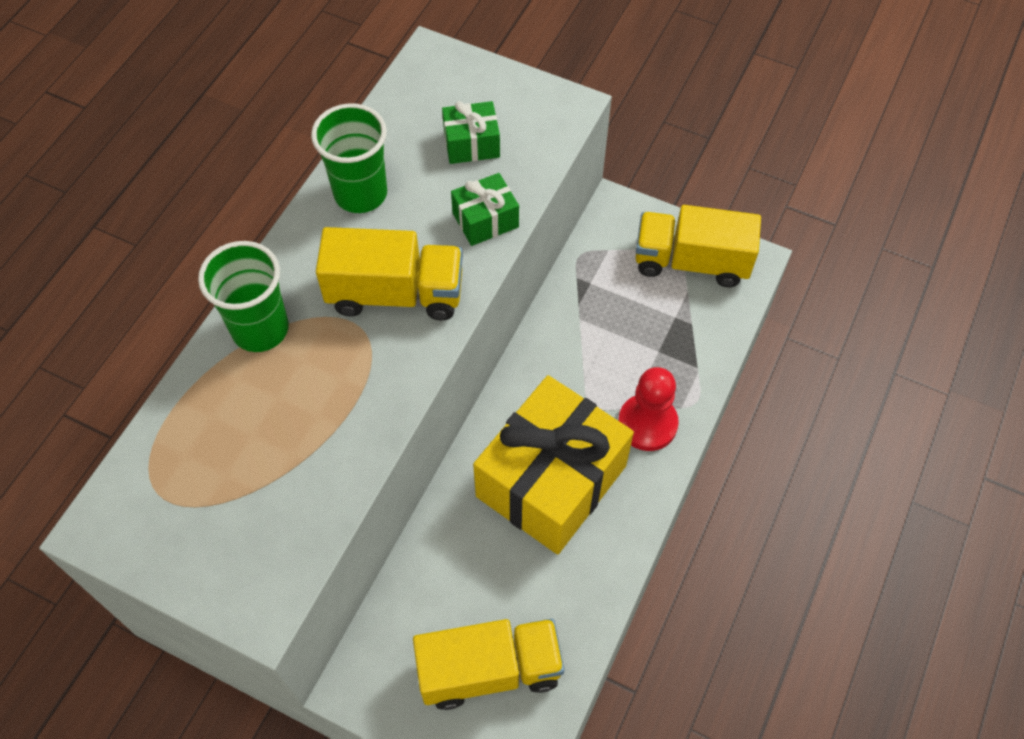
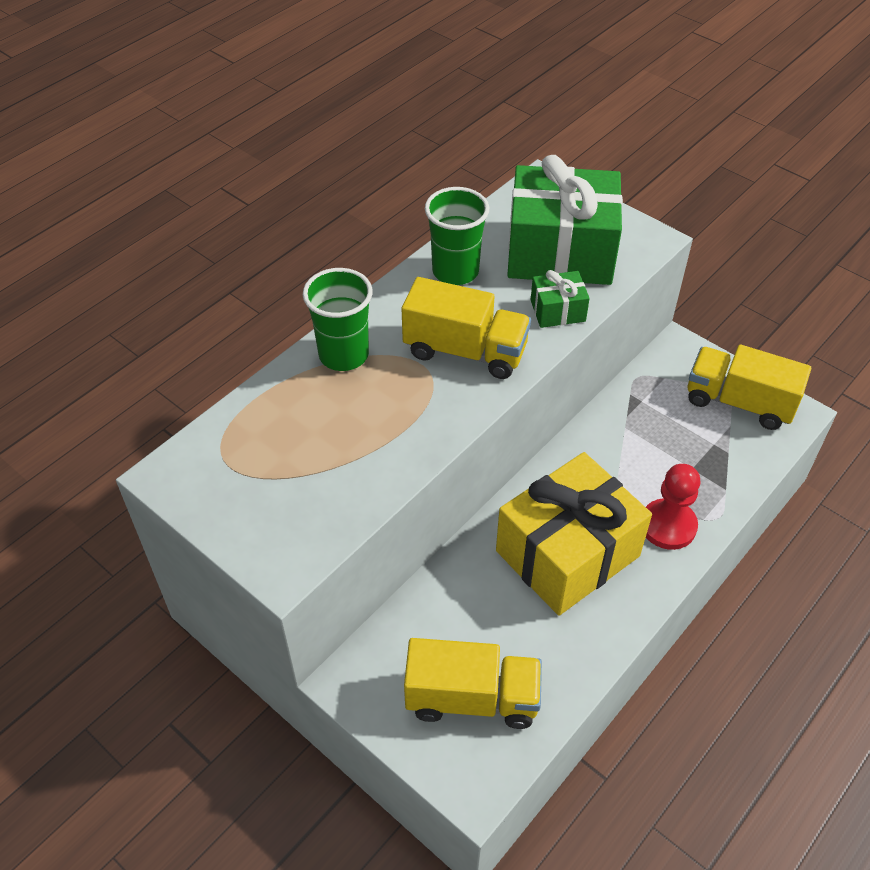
camera: 15 degrees right, 10 degrees down
(471, 144) = (560, 252): green gift -> green gift, size x2.28

